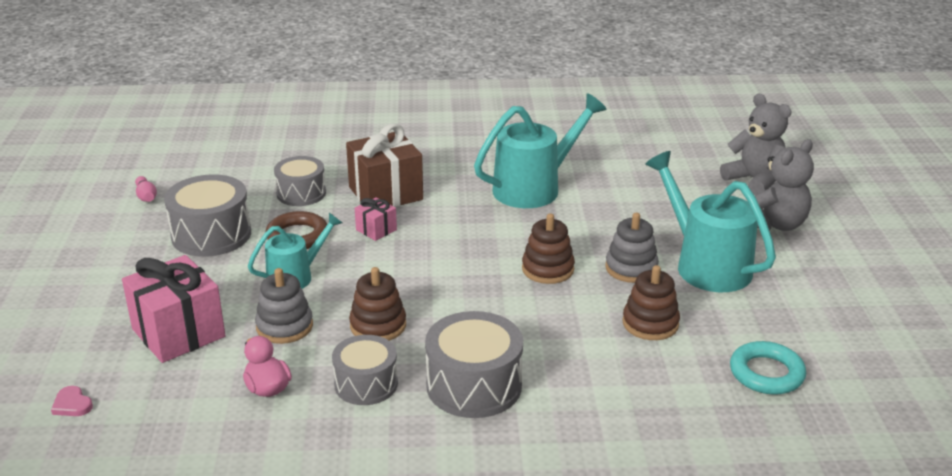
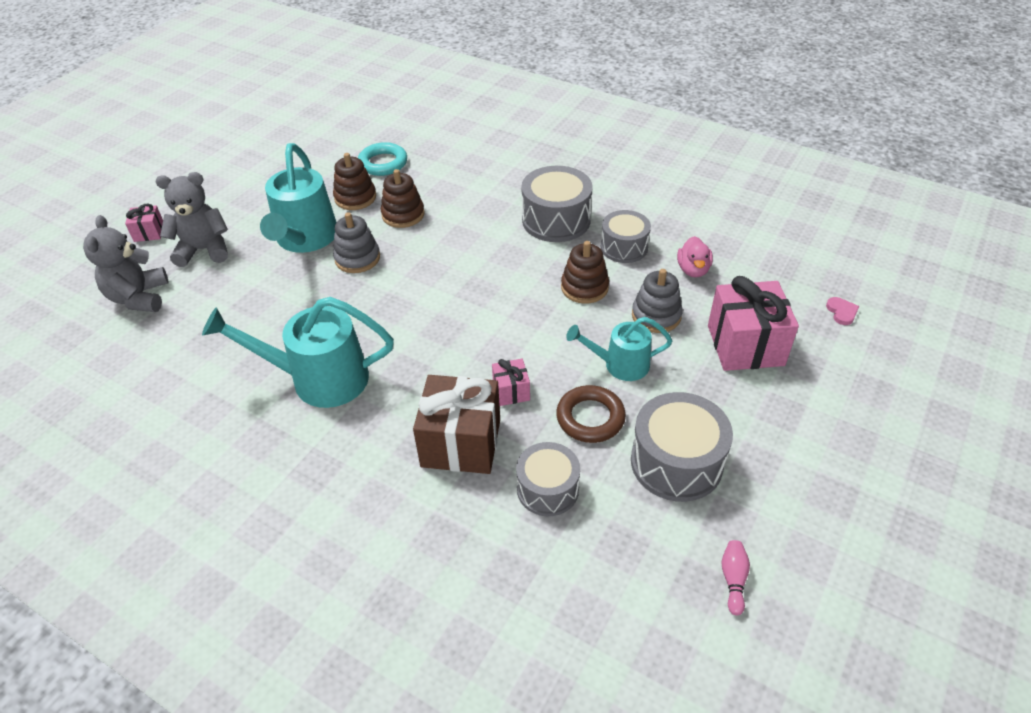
camera: 145 degrees left, 15 degrees up
(548, 269) = (415, 283): brown stacking toy -> brown stacking toy (355, 198)
(848, 218) = (149, 232): none -> pink gift

